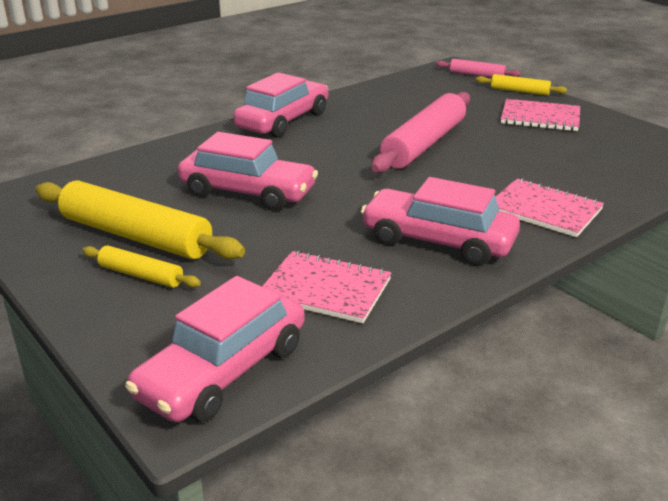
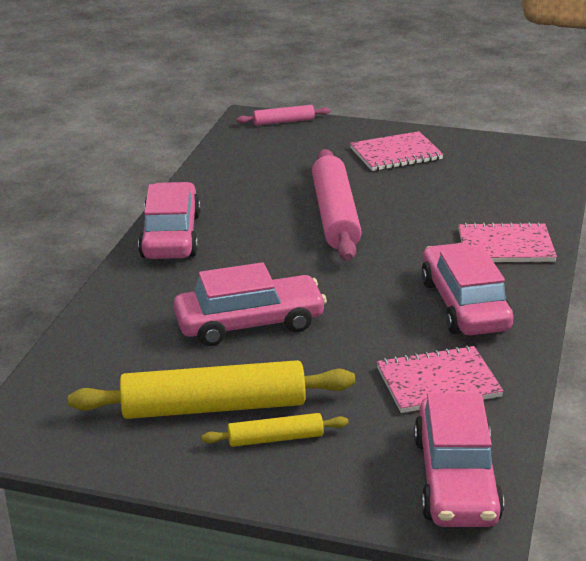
camera: 35 degrees left, 0 degrees up
(438, 241) = (464, 305): pink car -> pink car turned 90 degrees clockwise
(519, 91) = (344, 129): yellow rolling pin -> none

